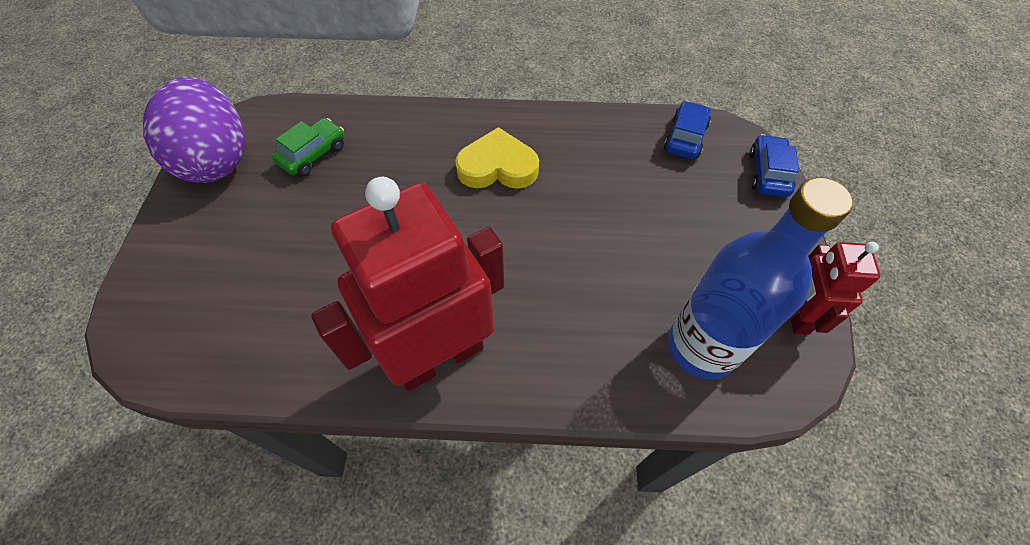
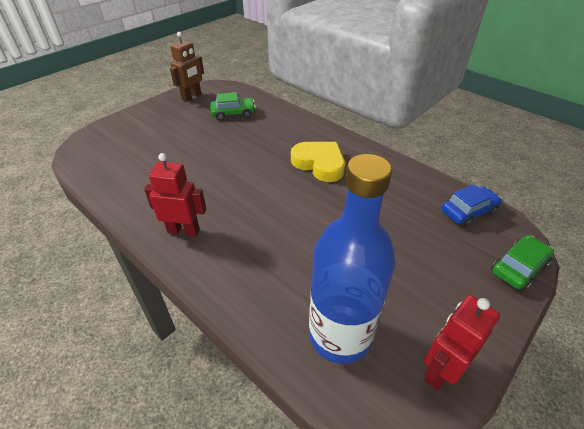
camera: 40 degrees right, 15 degrees down
(217, 159) = (192, 97): purple egg -> brown robot
(439, 356) = (183, 230): red robot -> red robot, size x0.51
(768, 173) = (518, 268): blue car -> green car

